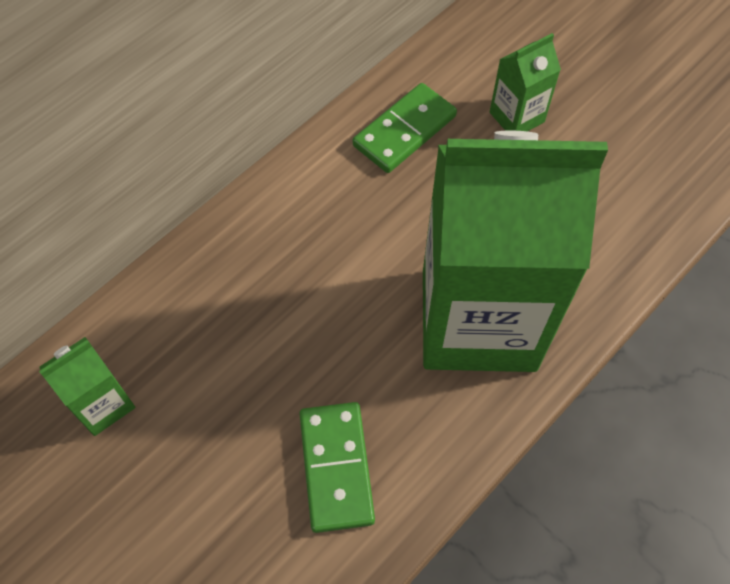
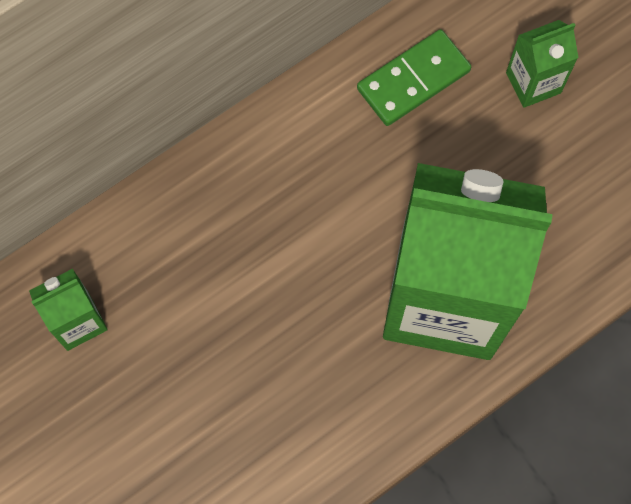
camera: 10 degrees right, 10 degrees up
(336, 467) = (284, 419): green domino -> none

